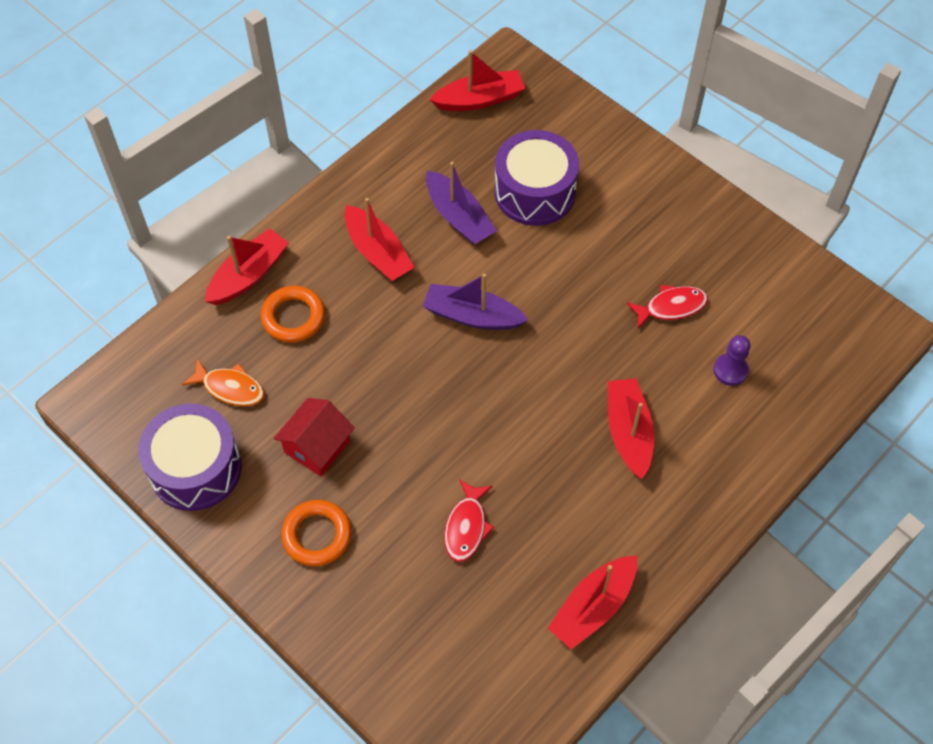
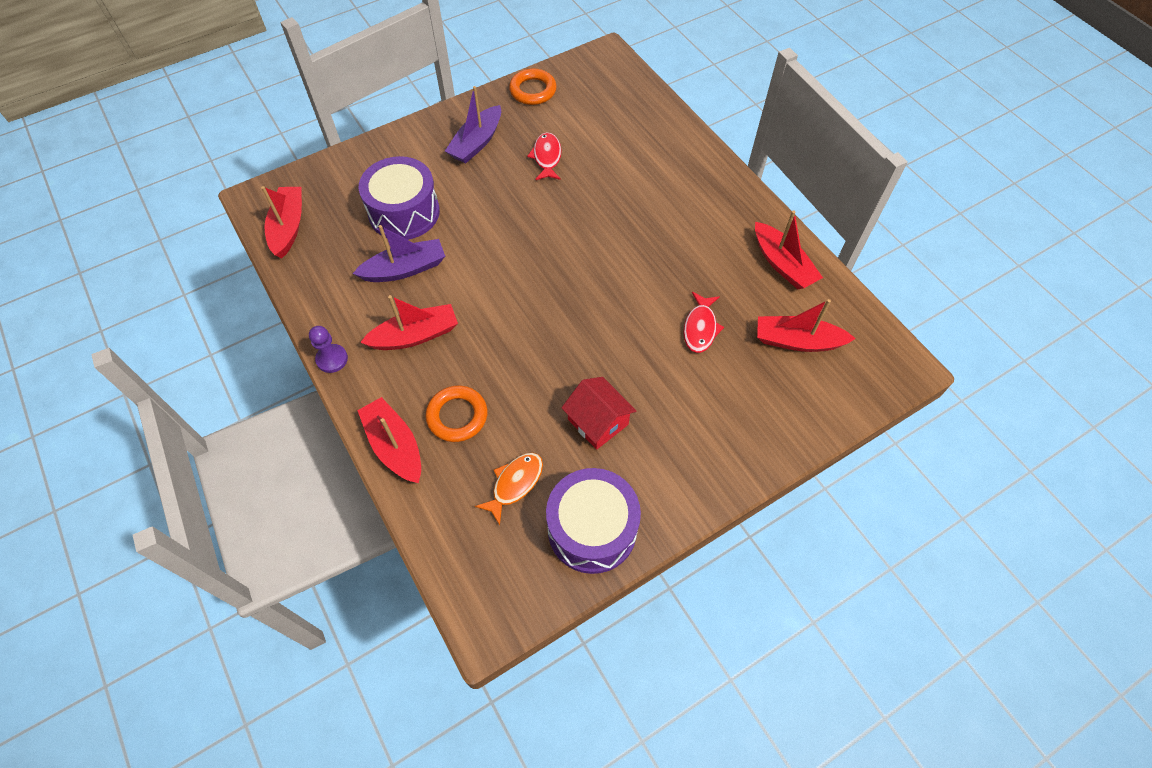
camera: 75 degrees left, 0 degrees up
(317, 535) = (684, 438): orange ring -> orange ring (533, 90)
(466, 527) = (700, 328): red fish -> red fish turned 75 degrees clockwise
(472, 316) = (507, 281): purple boat -> purple boat (476, 143)
(628, 432) = (645, 208): red boat -> red boat (797, 341)
(730, 370) = (612, 139): purple pawn -> purple pawn (332, 359)

